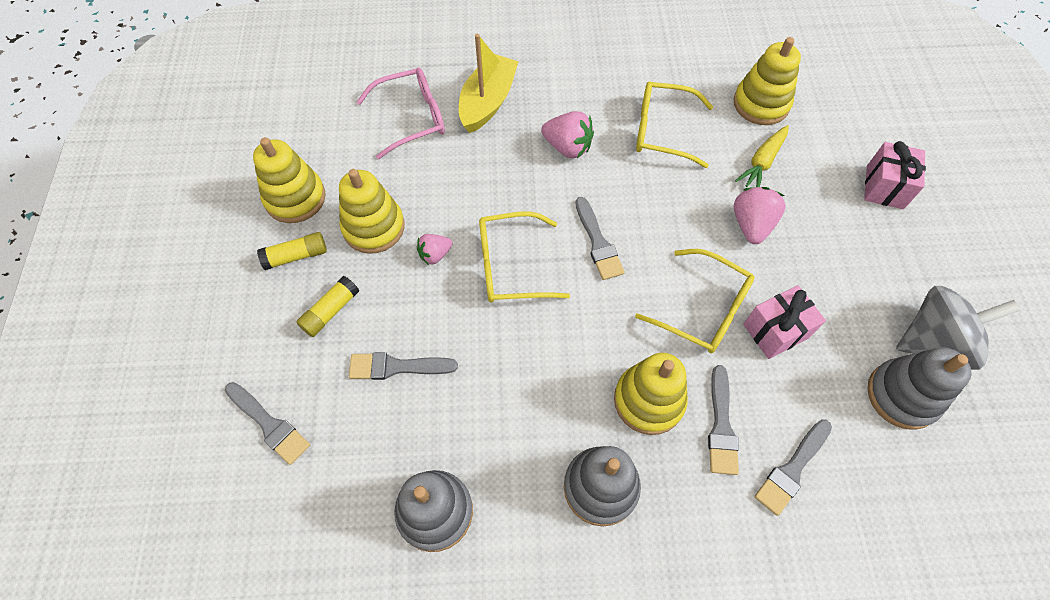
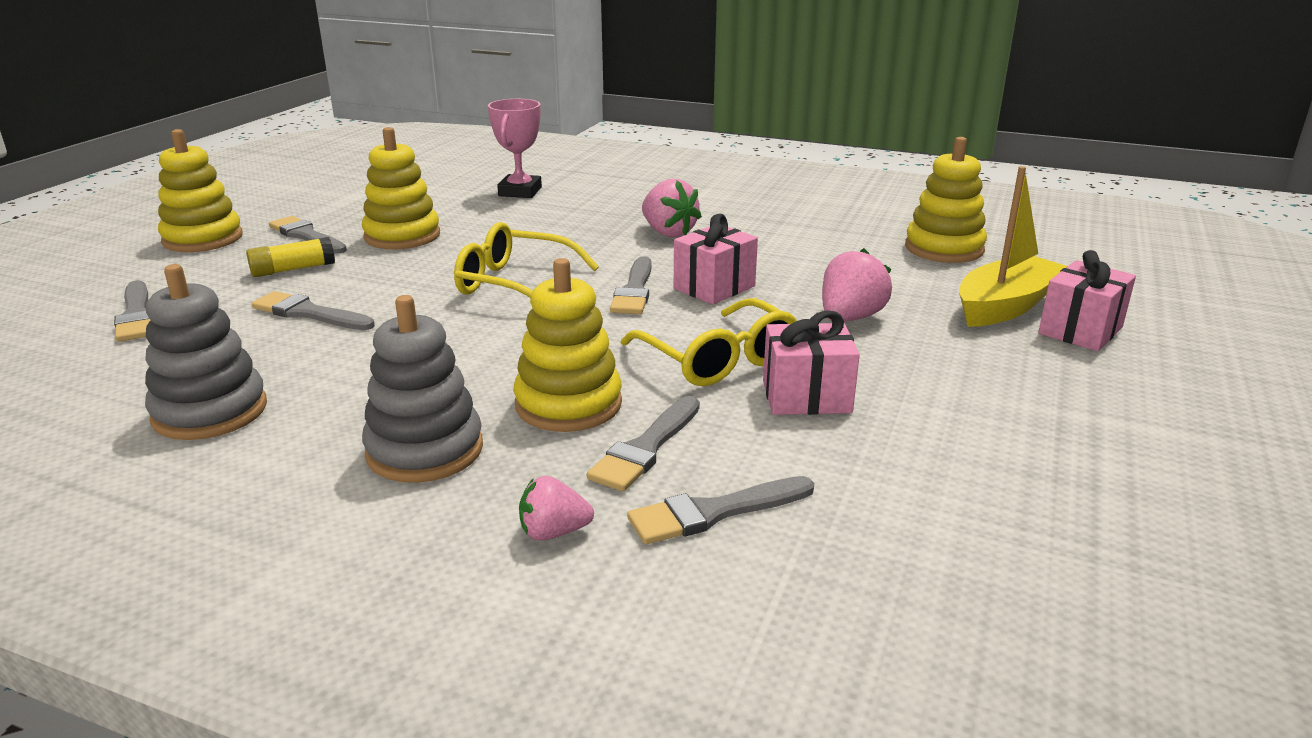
camera: 25 degrees right, 35 degrees down
(295, 198) = (351, 209): yellow stacking toy -> yellow stacking toy (203, 239)
(296, 256) = (306, 236): yellow glue stick -> grey brush
(411, 118) = (520, 191): pink glasses -> pink trophy
(435, 255) = (442, 261): pink strawberry -> pink strawberry (553, 532)
(487, 102) = (611, 196): yellow boat -> yellow boat (1004, 306)
(647, 217) = (714, 287): none -> pink gift
(663, 131) = (796, 243): yellow glasses -> none
(762, 163) = (907, 283): yellow carrot -> none
(902, 395) = (965, 497): grey stacking toy -> none
(934, 342) = (1063, 464): grey spinning top -> none

